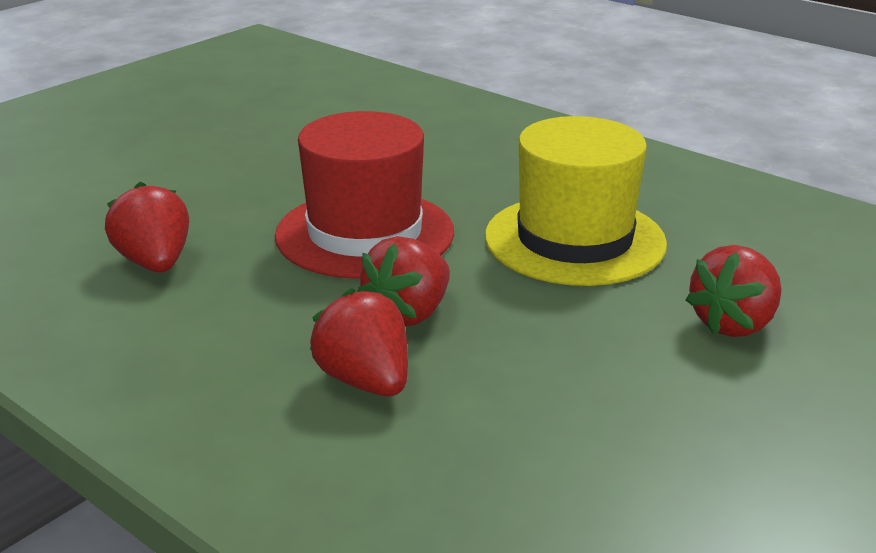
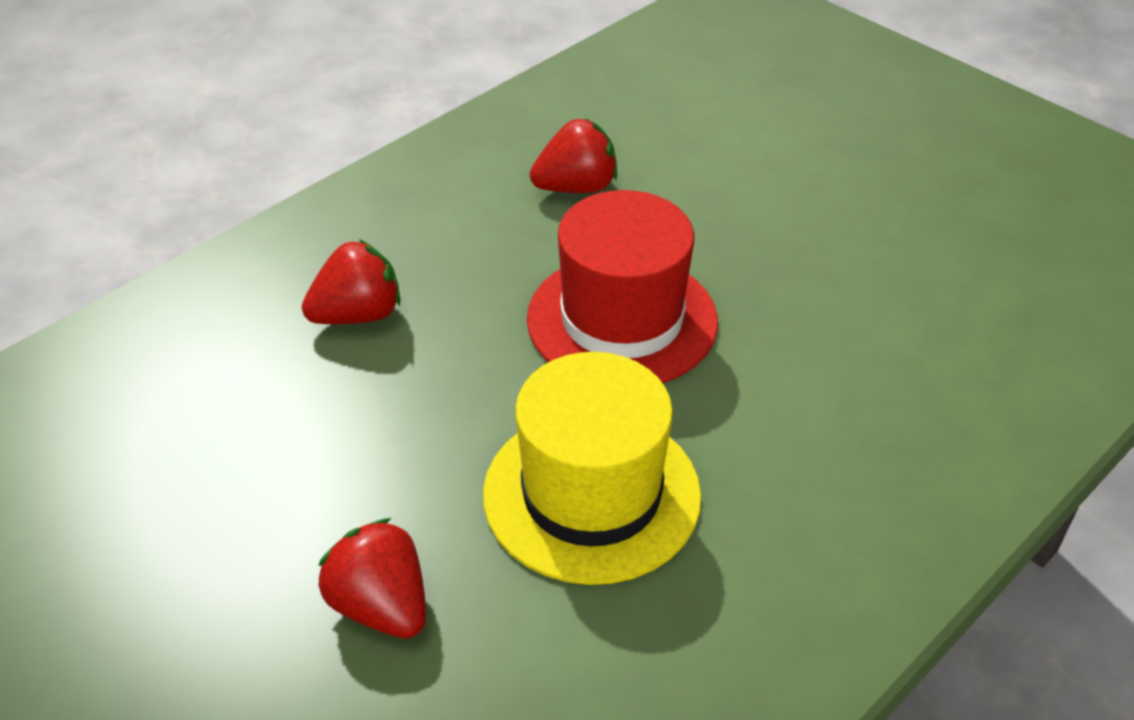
camera: 95 degrees right, 15 degrees up
(408, 314) = (457, 345): red strawberry -> none

